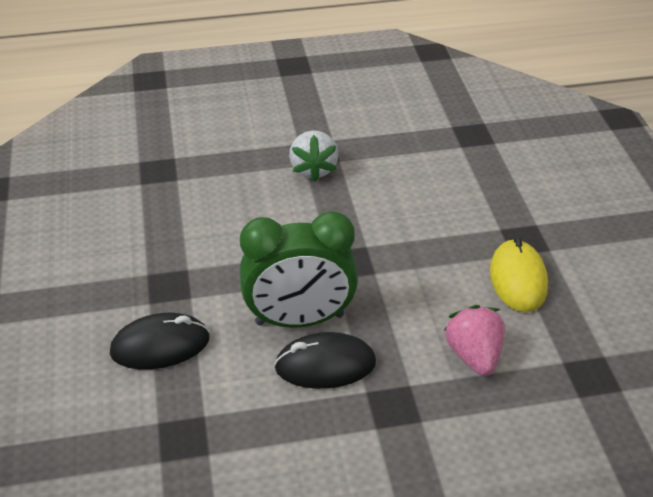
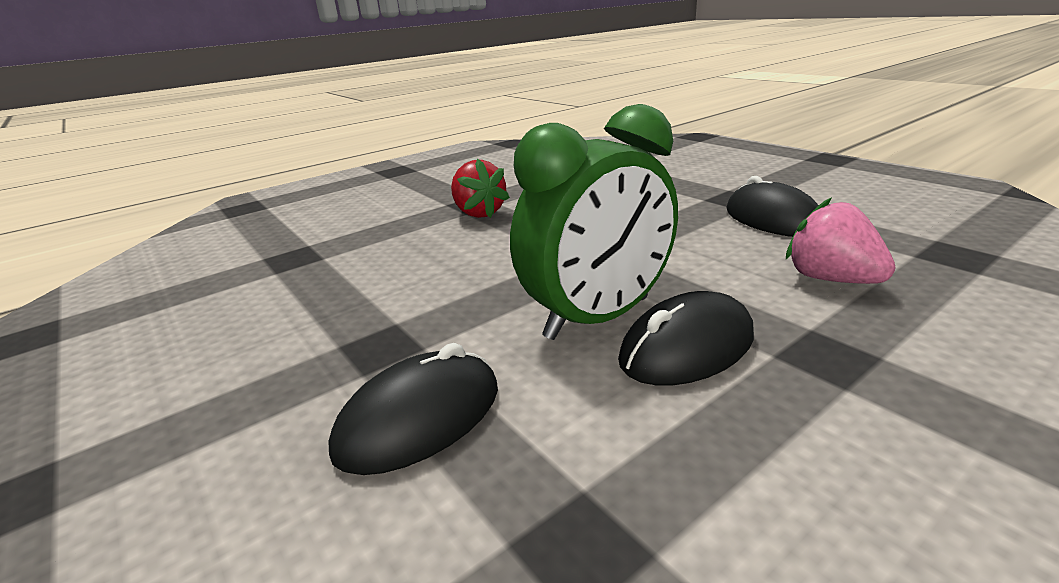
camera: 25 degrees left, 15 degrees down
(313, 169) = (479, 213): white strawberry -> red strawberry
(518, 279) = (772, 219): yellow mouse -> black mouse

